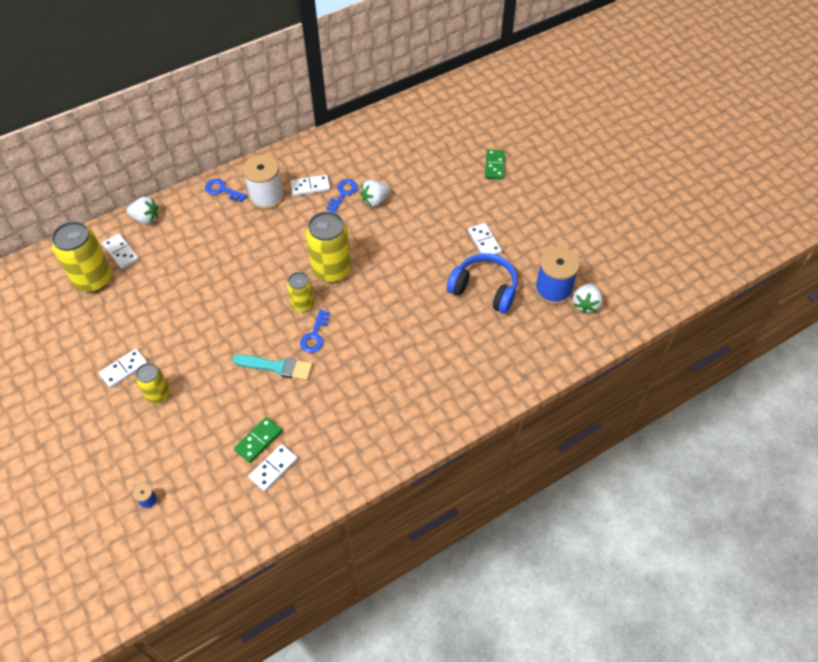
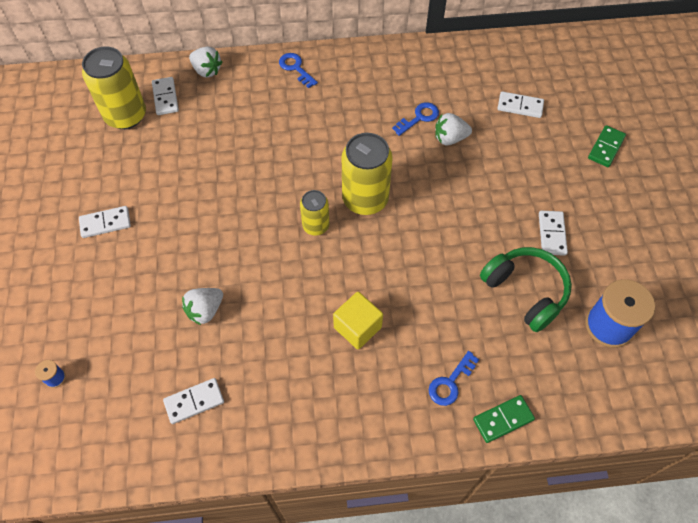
camera: 25 degrees right, 5 degrees up
(158, 394) = (123, 264): yellow can -> none
(258, 440) = (195, 362): green domino -> green domino (503, 419)
(267, 197) = (337, 92): white spool -> none
(277, 367) = (254, 286): turquoise brush -> none
(310, 187) = (387, 97): white domino -> white domino (520, 106)
(315, 335) = (311, 267): blue key -> blue key (450, 382)
(373, 364) = (357, 327): none -> yellow cube
(484, 289) = (525, 291): blue headphones -> green headphones
(586, 304) = (641, 361): white strawberry -> white strawberry (205, 310)

